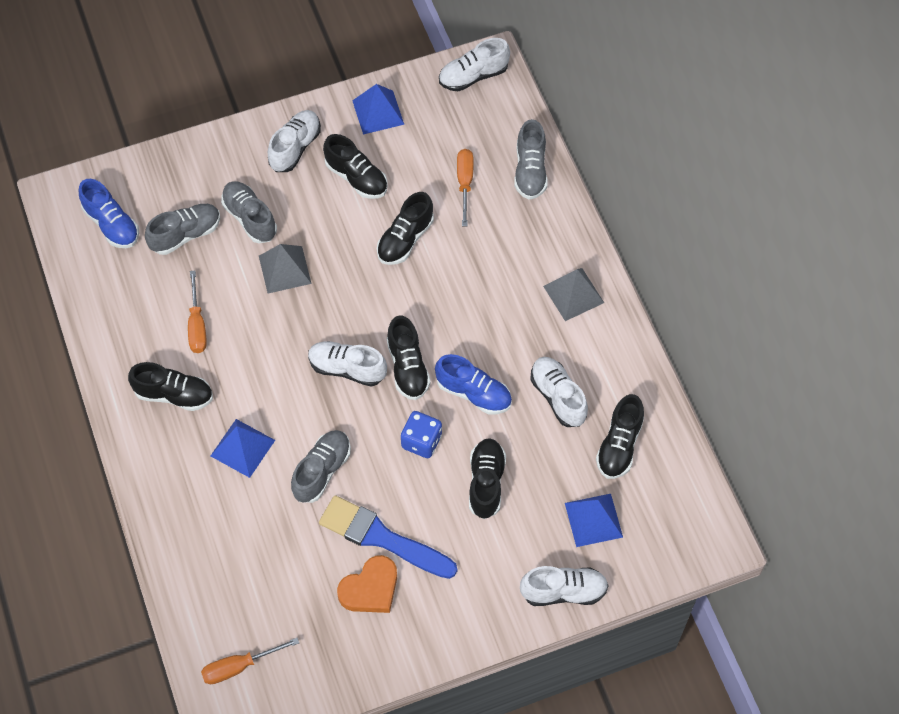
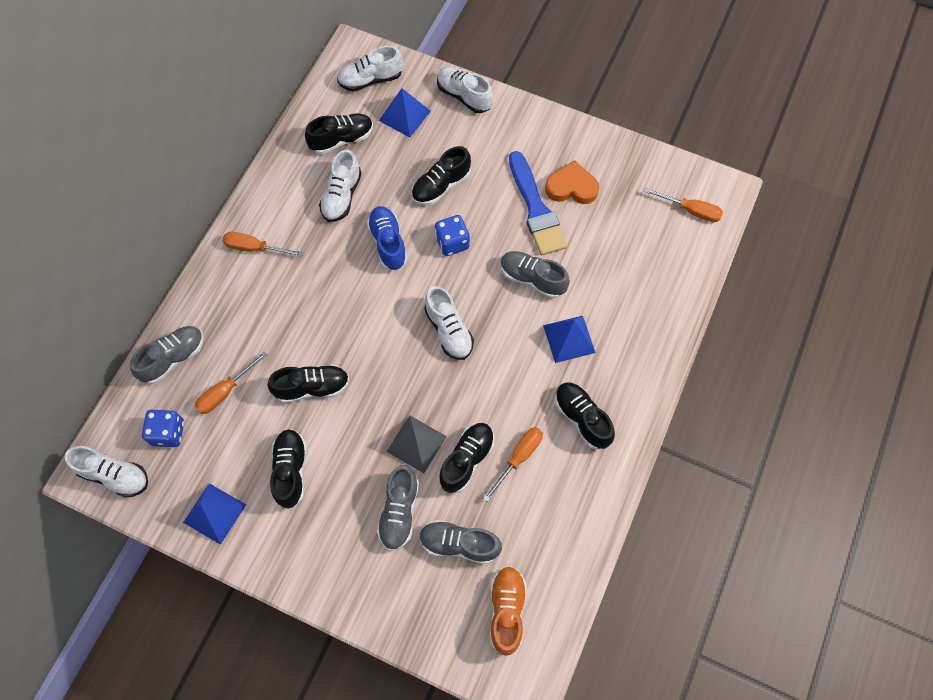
camera: 135 degrees left, 5 degrees up
(111, 224) = (506, 610): blue shoe -> orange shoe
(295, 148) = (305, 543): white shoe -> white shoe (371, 80)
(322, 471) = (532, 279): grey shoe -> grey shoe turned 45 degrees clockwise
(407, 367) = (409, 296): black shoe -> black shoe (467, 460)
(471, 127) = (168, 433): none -> blue dice
(573, 294) = (255, 248): grey pyramid -> orange screwdriver

